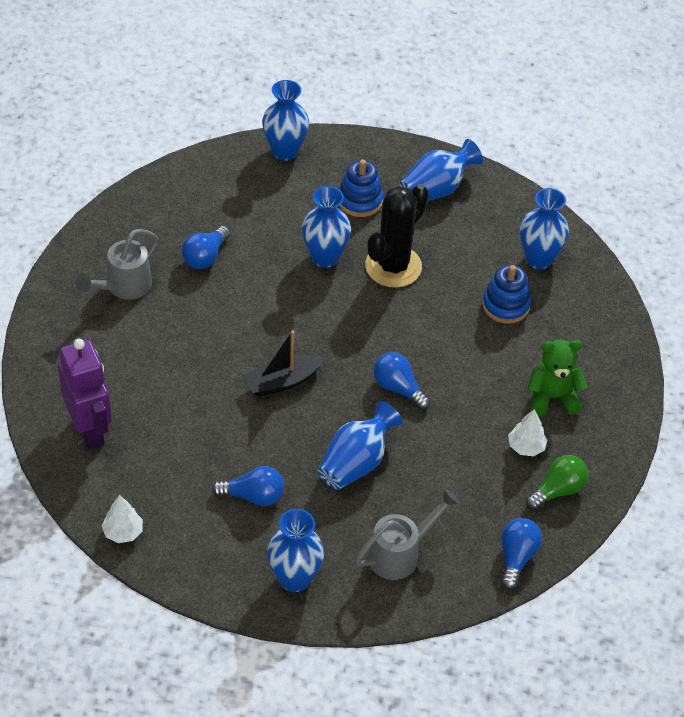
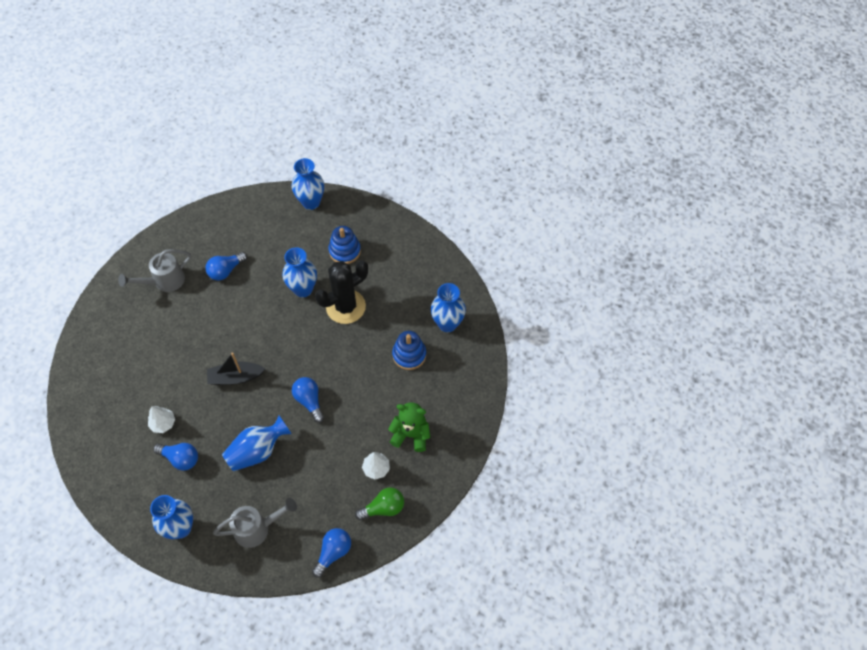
camera: 20 degrees right, 10 degrees up
(89, 429) = (99, 382): purple robot -> none
(123, 532) = (87, 463): white tree -> white tree (163, 423)
(436, 189) = (400, 254): blue vase -> none

